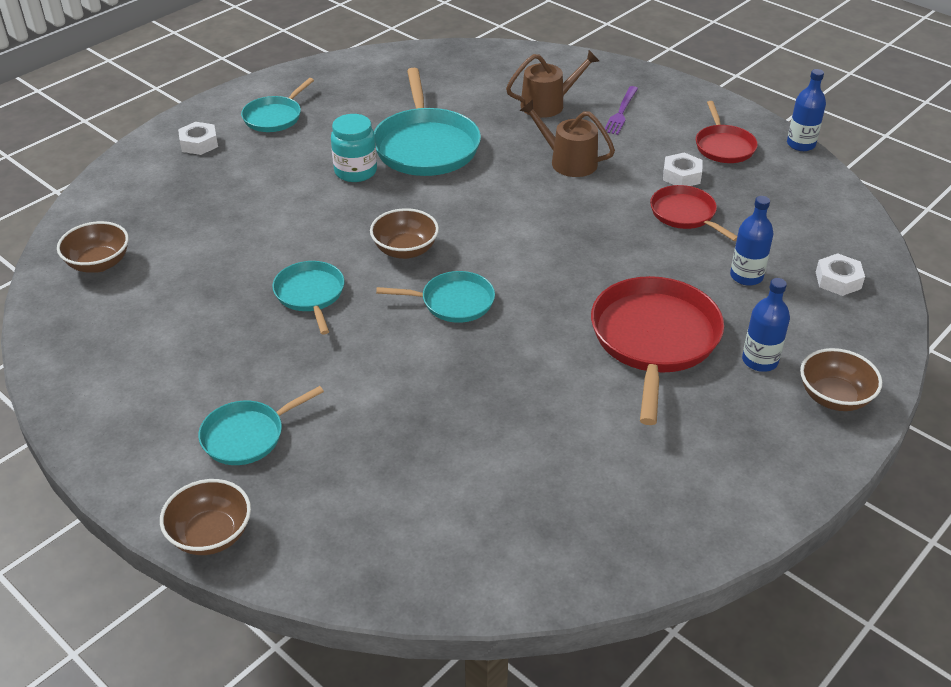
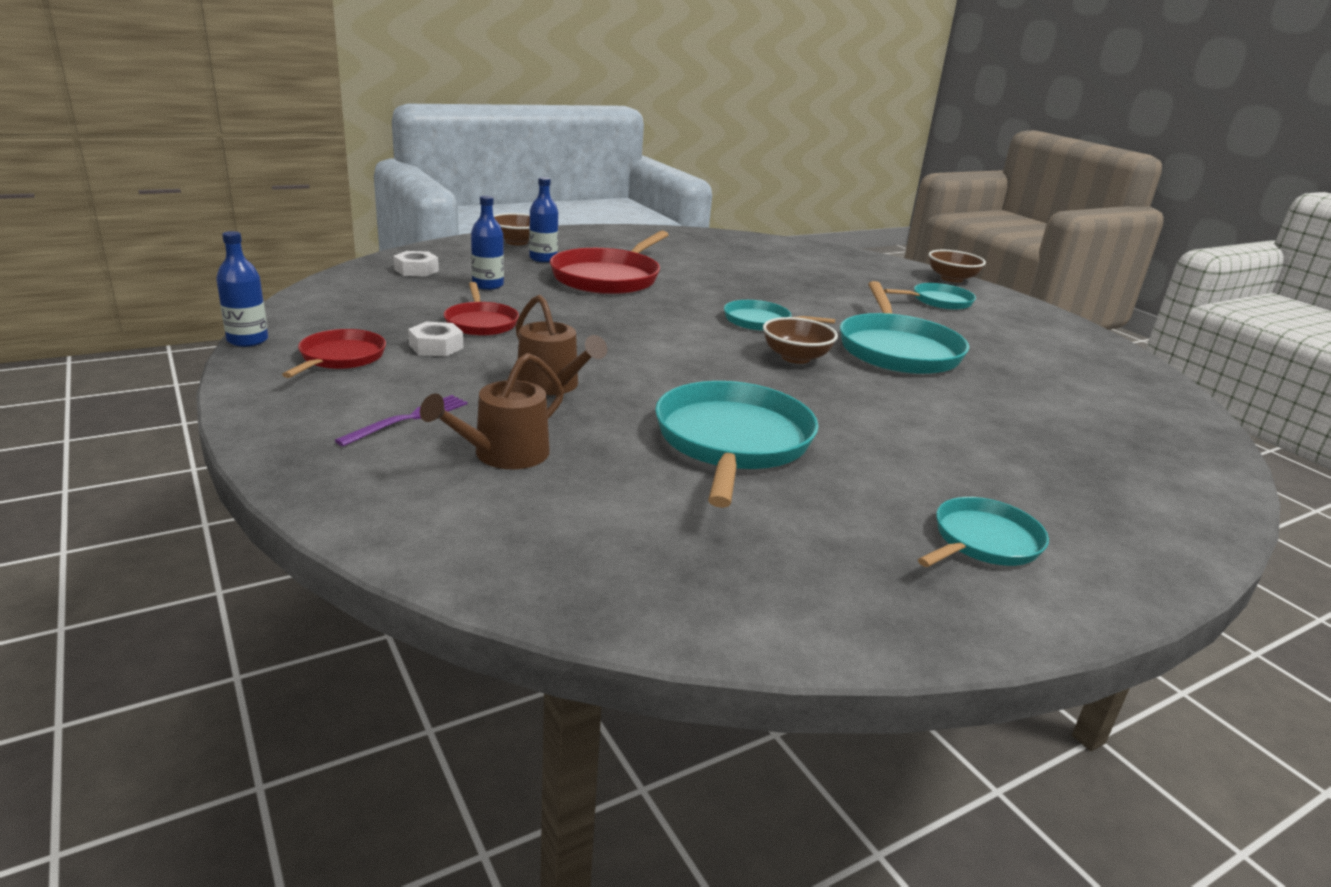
camera: 165 degrees left, 15 degrees down
(99, 263) = (1145, 414): brown bowl -> none
(199, 143) = (1103, 524): white nut -> none
(310, 294) = (897, 350): turquoise pan -> turquoise pan, size x1.76
(355, 171) = (842, 434): turquoise jar -> none
(547, 105) = (504, 454): brown watering can -> brown watering can turned 45 degrees counterclockwise

